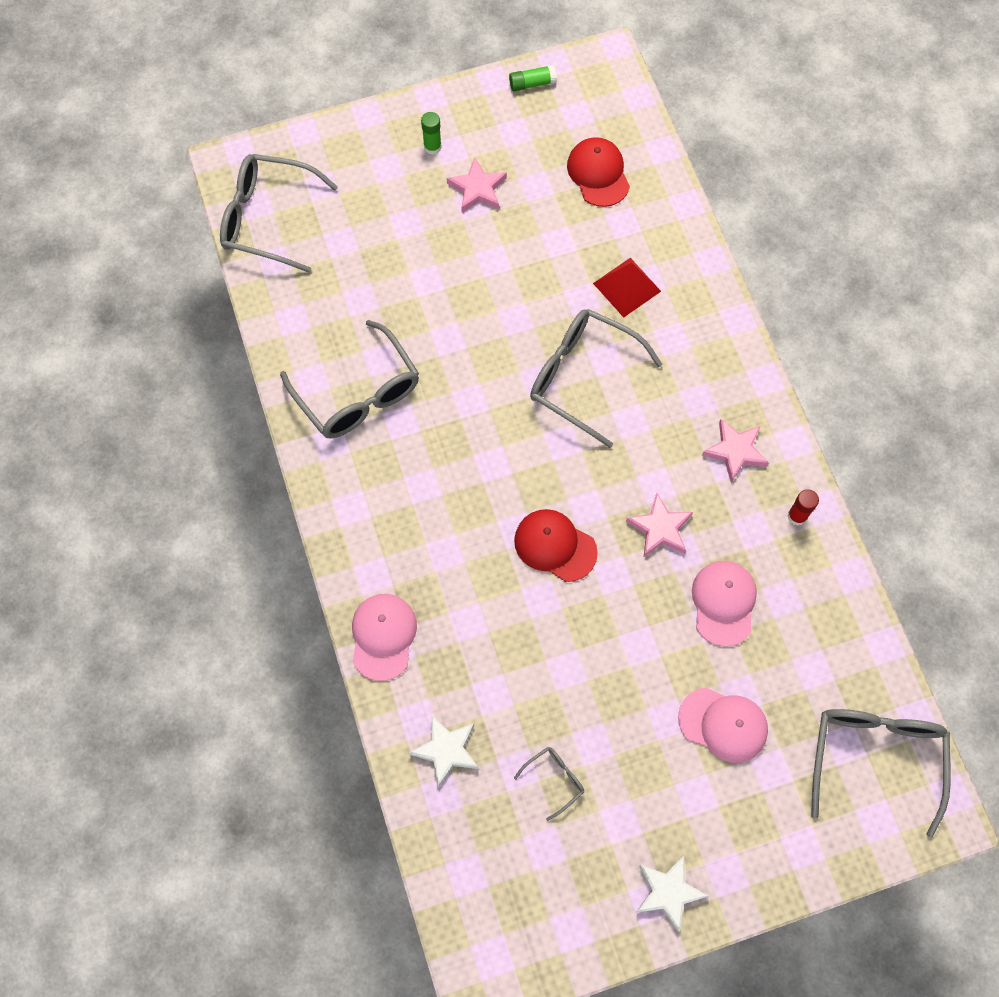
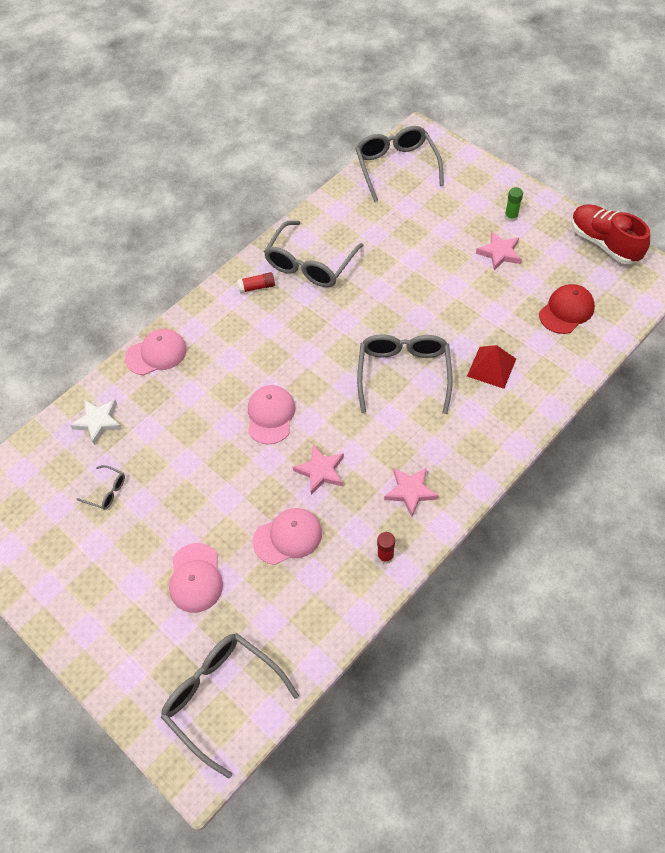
camera: 65 degrees right, 10 degrees down
(354, 471) = (257, 287): none -> red glue stick
(532, 83) = (604, 243): green glue stick -> red shoe
(555, 546) = (270, 415): red cap -> pink cap
(668, 892) = (58, 597): white star -> none
(875, 757) = (222, 697): grey glasses -> grey glasses turned 120 degrees counterclockwise

